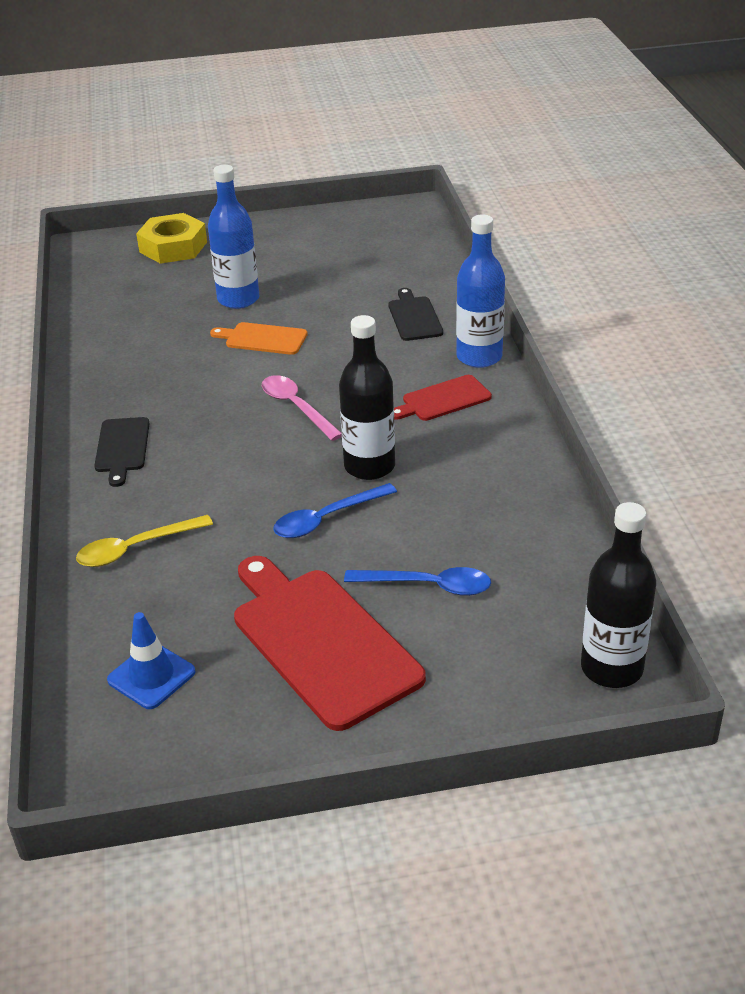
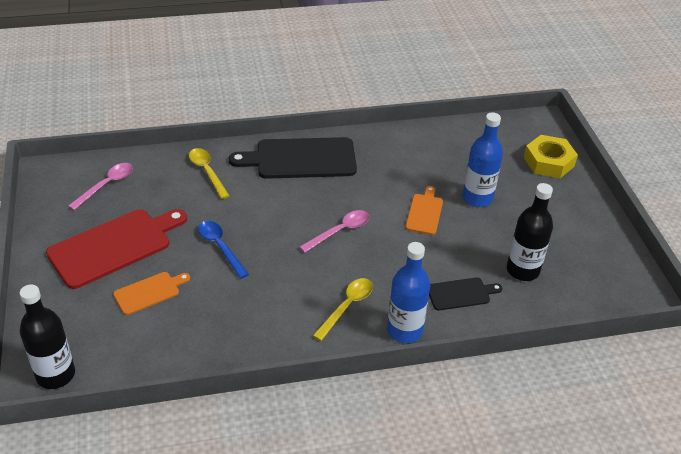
camera: 85 degrees right, 5 degrees up
(122, 448) = (301, 159): black cutting board -> black cutting board, size x1.94
(151, 676) = (106, 185): blue traffic cone -> pink spoon
(369, 466) = (271, 267): black bottle -> black bottle (522, 270)
(428, 586) = (149, 292): blue spoon -> orange cutting board
(443, 399) = (347, 307): red cutting board -> yellow spoon

